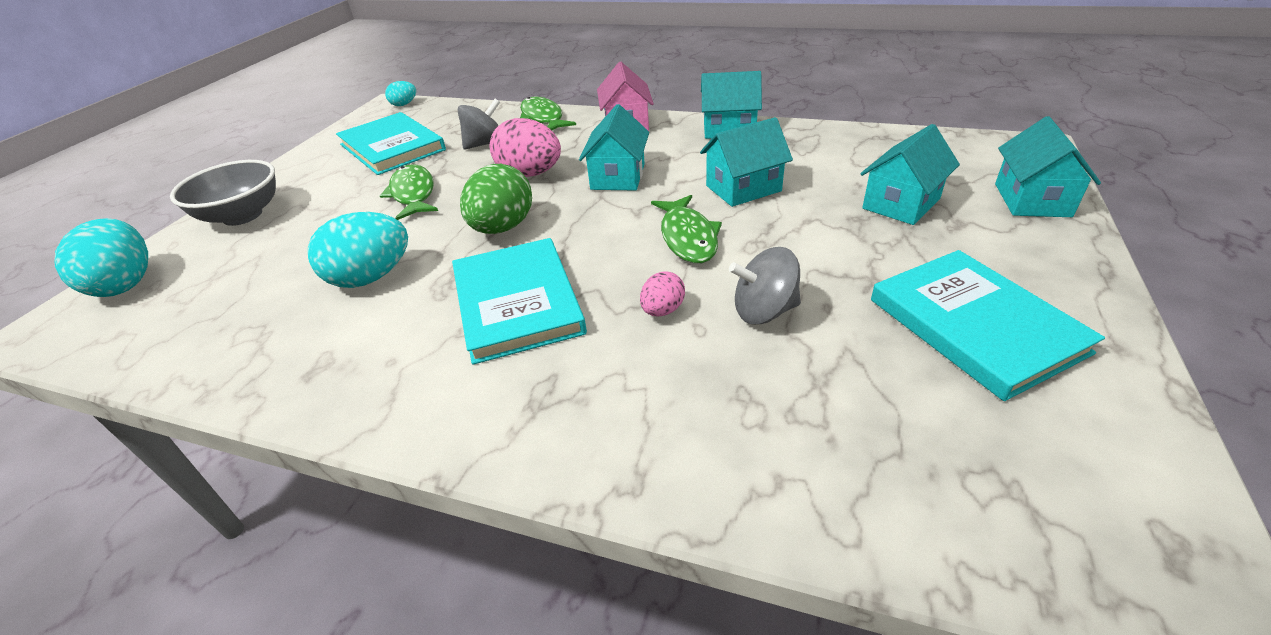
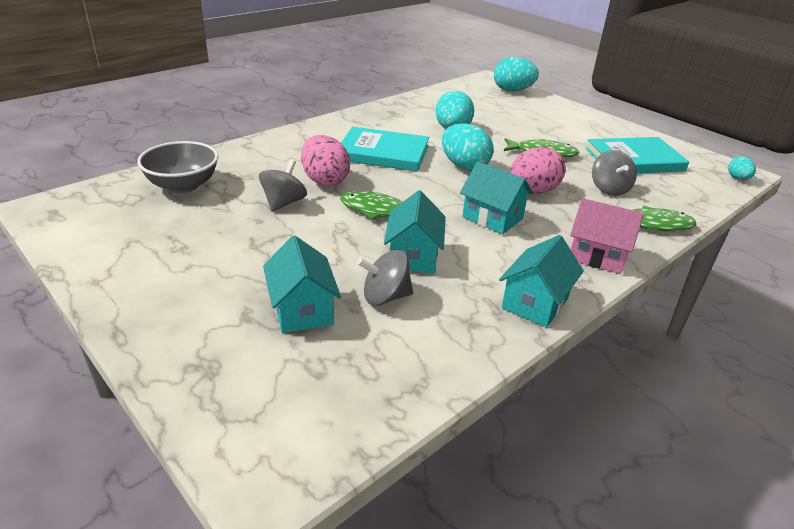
camera: 115 degrees right, 5 degrees down
(242, 215) = (563, 113): grey bowl -> grey bowl (183, 185)
(502, 228) = (464, 166): green egg -> turquoise egg
(662, 310) = (325, 180): pink egg -> pink egg, size x1.90
(820, 178) = (385, 297): none -> grey spinning top
(975, 325) = (178, 251): turquoise book -> none
(1032, 200) = (211, 381): turquoise house -> none

